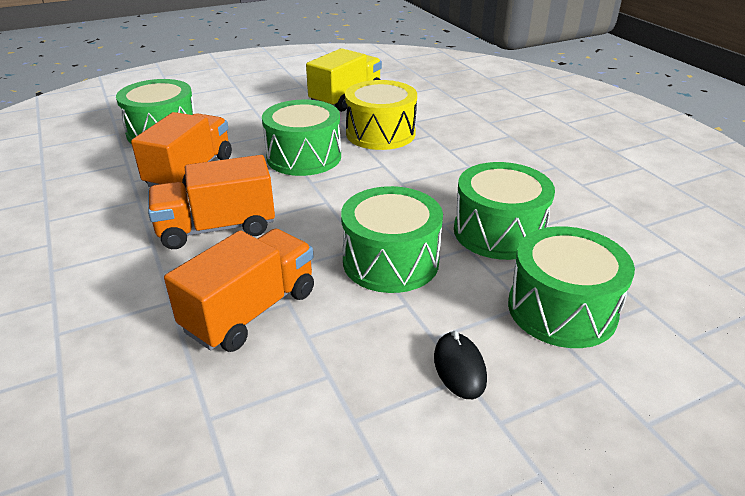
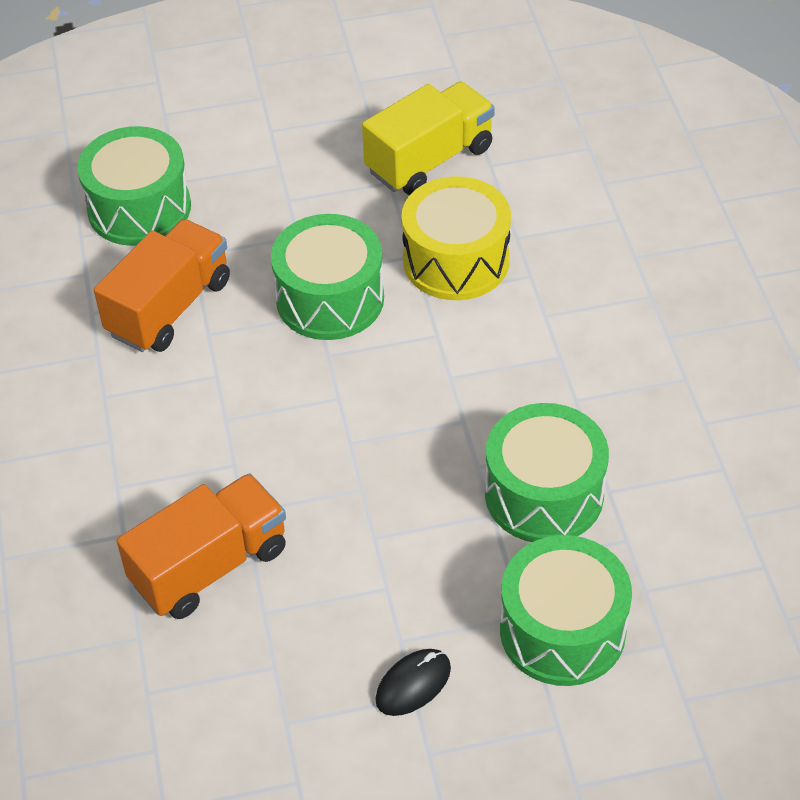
camera: 15 degrees right, 15 degrees up
(217, 228) = (190, 425): orange truck -> none
(390, 261) = (389, 519): green drum -> none
(459, 368) = (413, 684): black mouse -> black mouse turned 45 degrees clockwise

